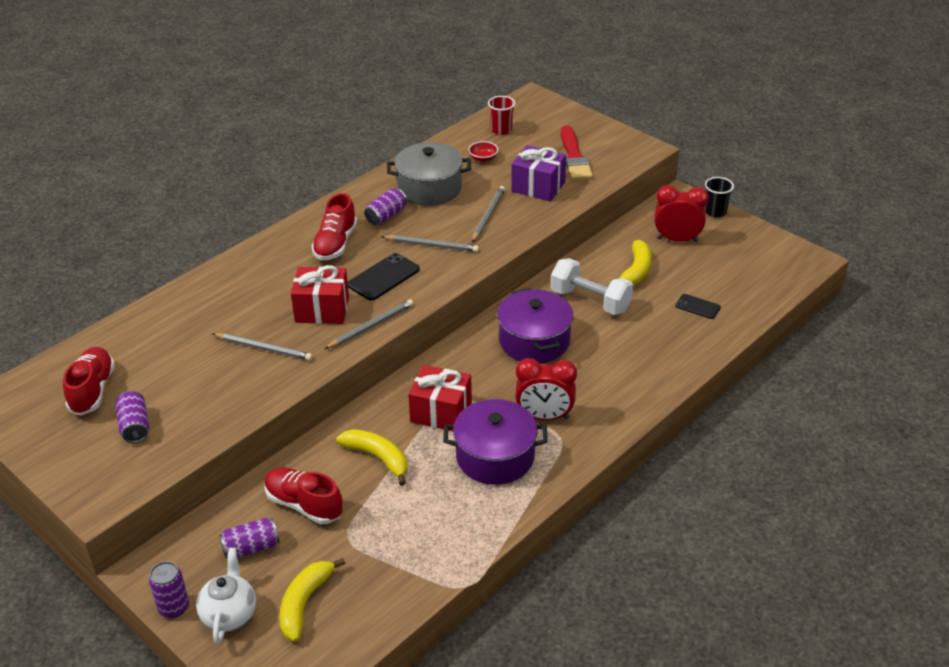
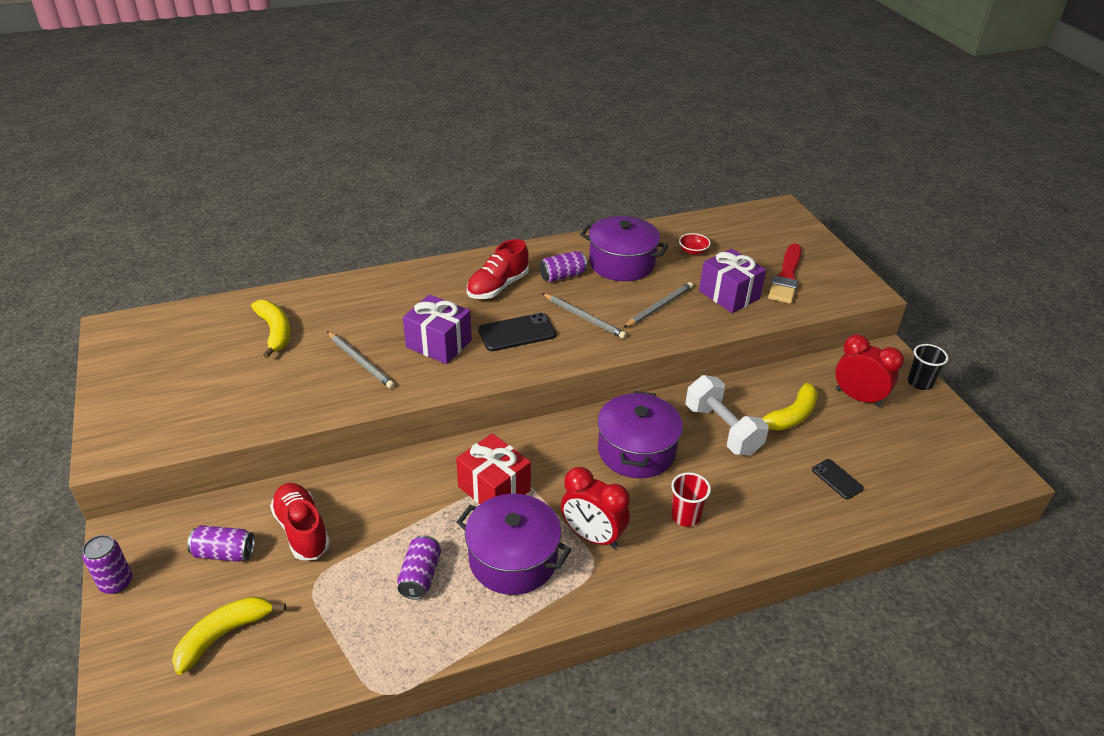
camera: 25 degrees right, 0 degrees up
(92, 390) = (195, 346): red shoe -> none
(135, 426) = (199, 392): purple can -> purple can (420, 576)
(229, 614) = (154, 613): white teapot -> none
(322, 309) = (439, 344): red gift -> purple gift
(371, 326) = (470, 376): grey pencil -> none
(378, 458) = (402, 511): yellow banana -> yellow banana (275, 332)
(429, 188) = (621, 263): grey pot -> purple pot
(501, 130) = (729, 230): red cup -> red cup (685, 516)

